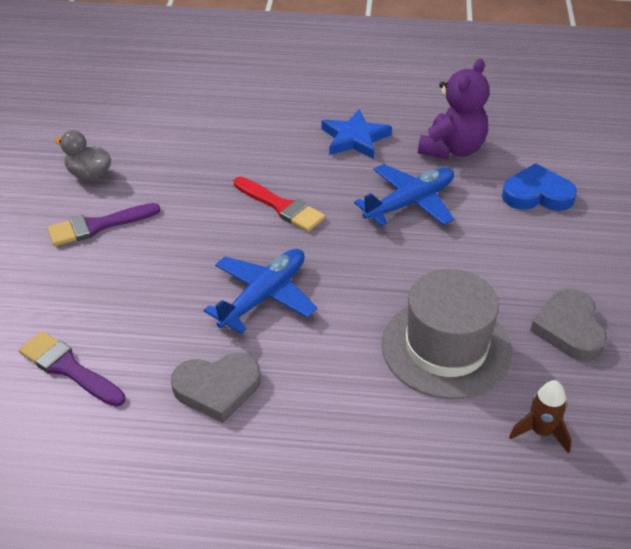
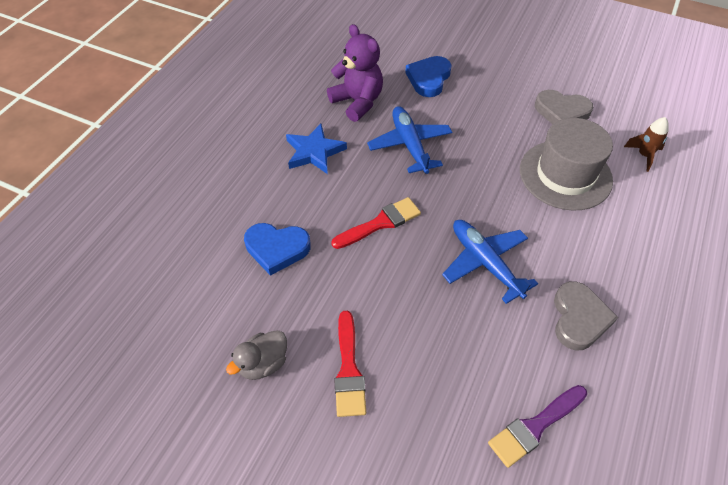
camera: 70 degrees left, 10 degrees up
(98, 226) = (349, 369): purple brush -> red brush
(216, 148) = (277, 249): none -> blue heart

